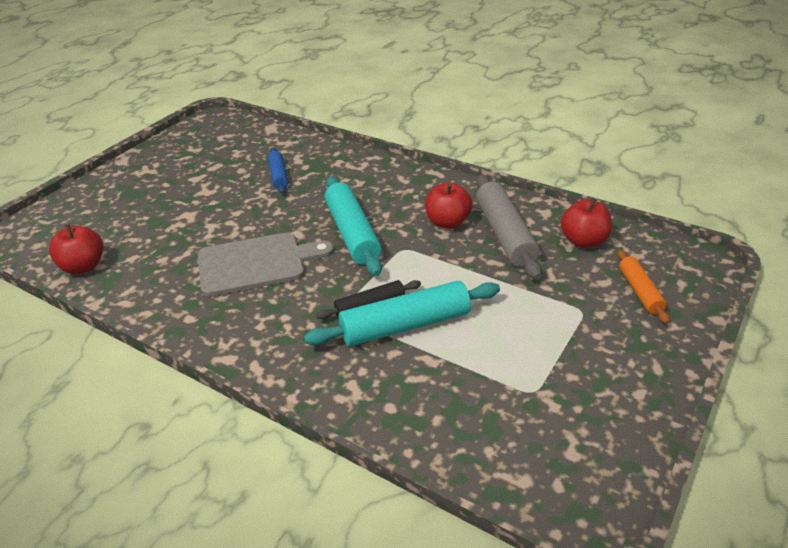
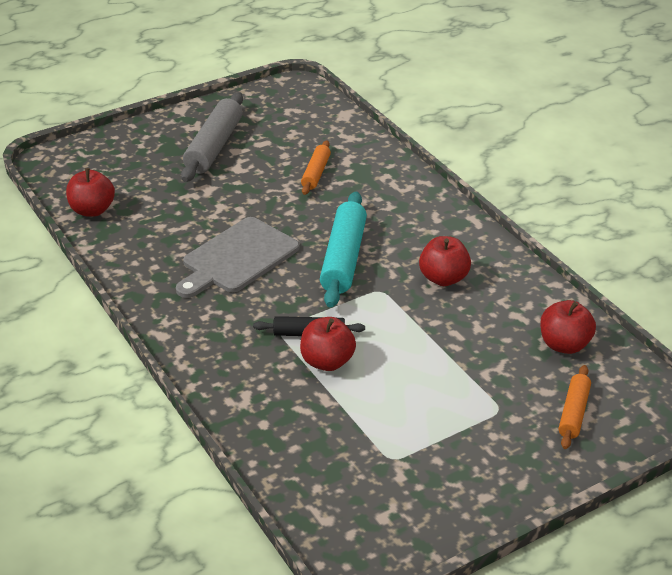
camera: 25 degrees right, 0 degrees up
(256, 263) = (237, 258): grey cutting board -> grey cutting board turned 120 degrees clockwise
(278, 176) = (315, 173): blue rolling pin -> orange rolling pin
(405, 325) = (327, 362): turquoise rolling pin -> red apple
(505, 234) = (491, 310): grey rolling pin -> grey rolling pin (214, 147)

